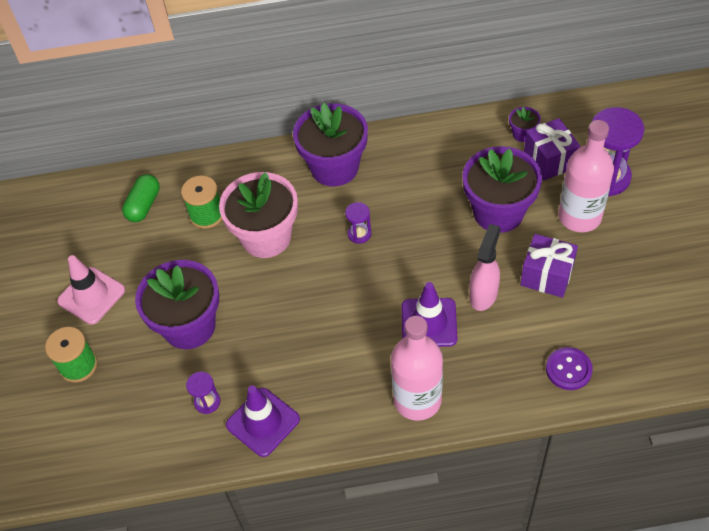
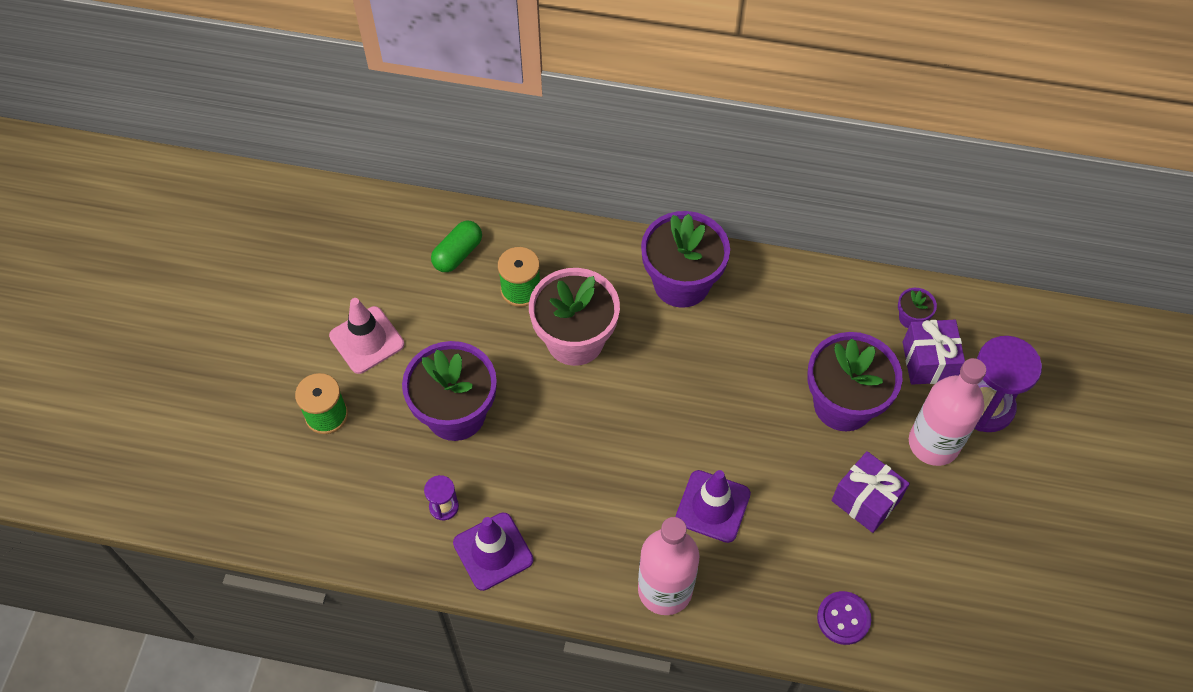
camera: 15 degrees right, 5 degrees up
(359, 234) = (678, 373): purple hourglass -> none
(483, 294) = (786, 496): pink spray bottle -> none

